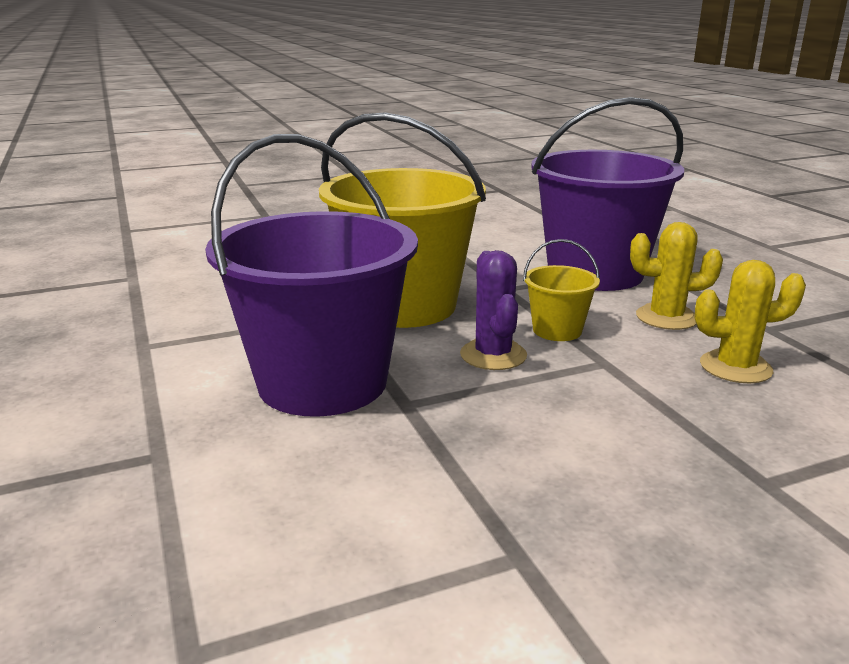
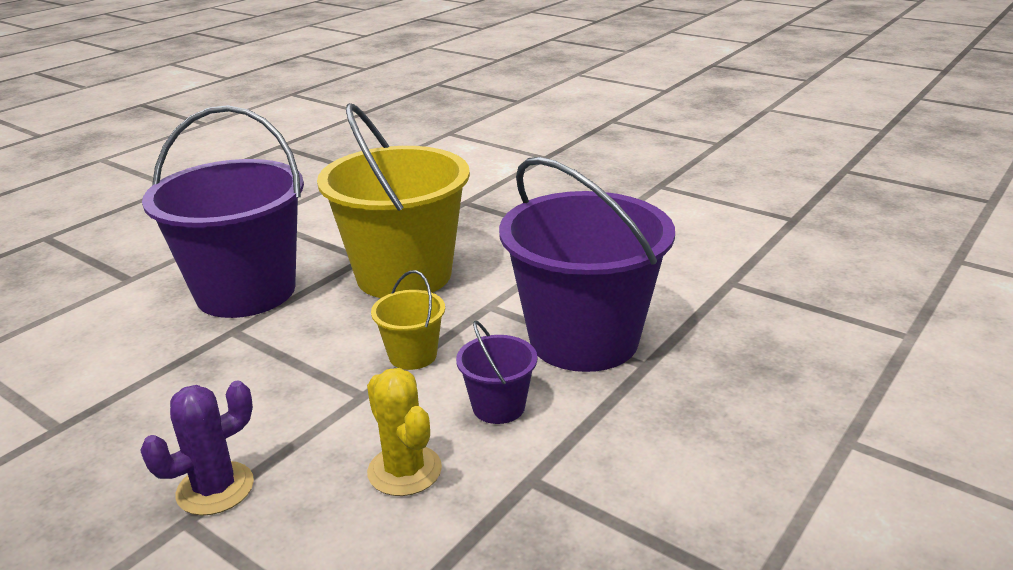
camera: 60 degrees right, 5 degrees up
(493, 355) = (337, 340): purple cactus -> purple cactus (215, 488)
(666, 317) = (498, 407): yellow cactus -> purple bucket

